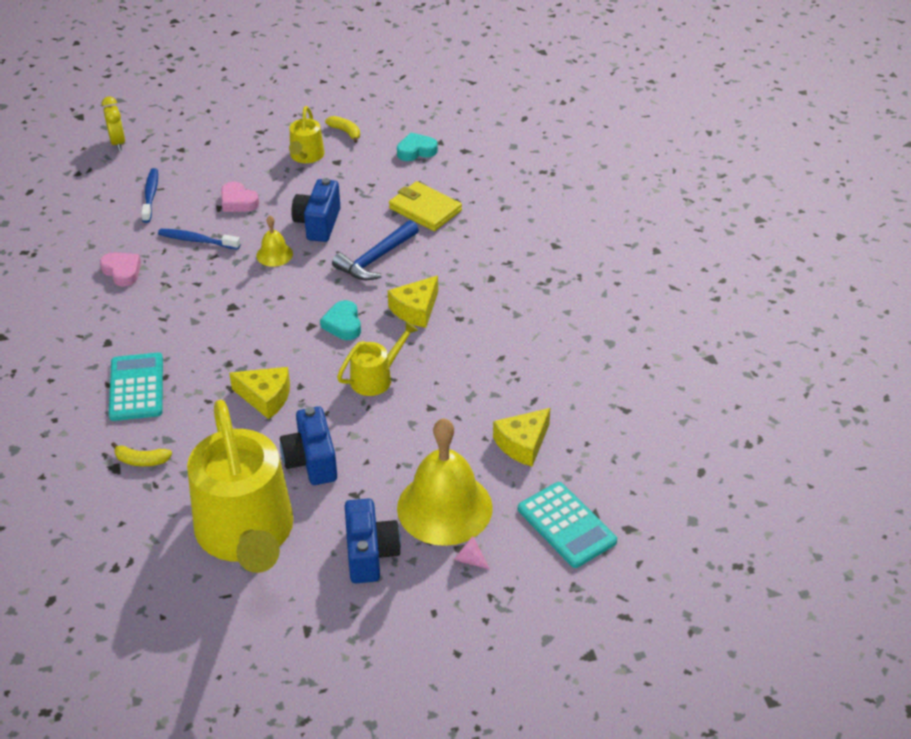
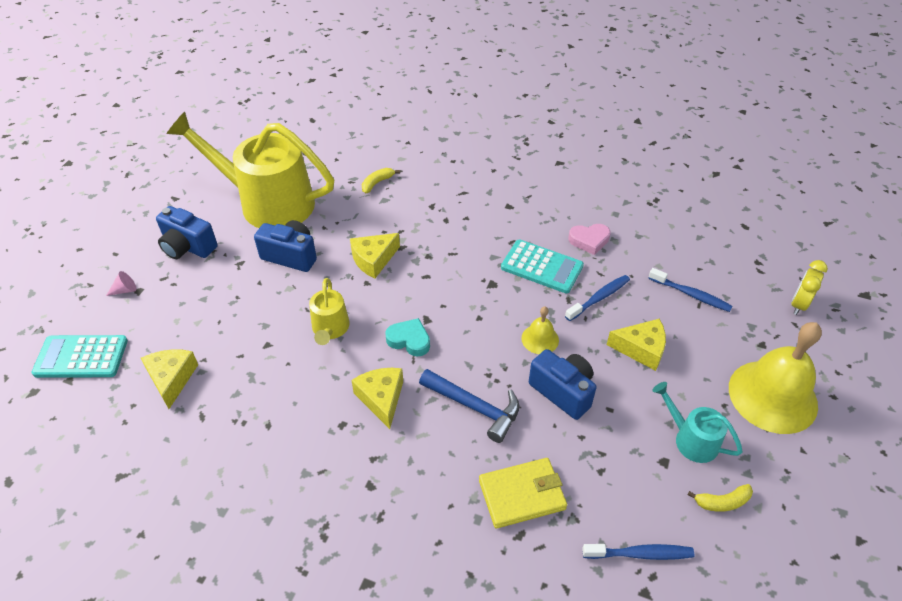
camera: 125 degrees right, 5 degrees up
(118, 143) = (798, 304): yellow clock -> yellow clock turned 105 degrees clockwise
(136, 387) = (447, 203): turquoise calculator -> turquoise calculator (542, 267)
(238, 201) = (641, 349): pink heart -> yellow cheese
(306, 156) = (691, 439): yellow watering can -> turquoise watering can
(375, 259) = (475, 407): blue hammer -> blue hammer turned 135 degrees clockwise
(416, 151) = (640, 554): turquoise heart -> blue toothbrush
(444, 507) = (175, 301): yellow bell -> yellow bell (772, 396)

